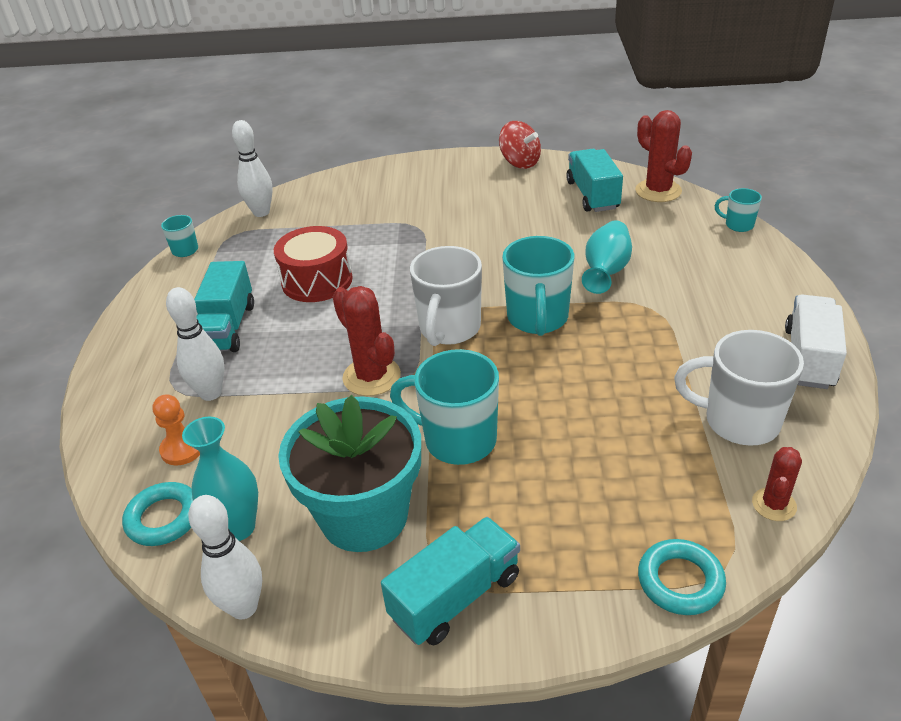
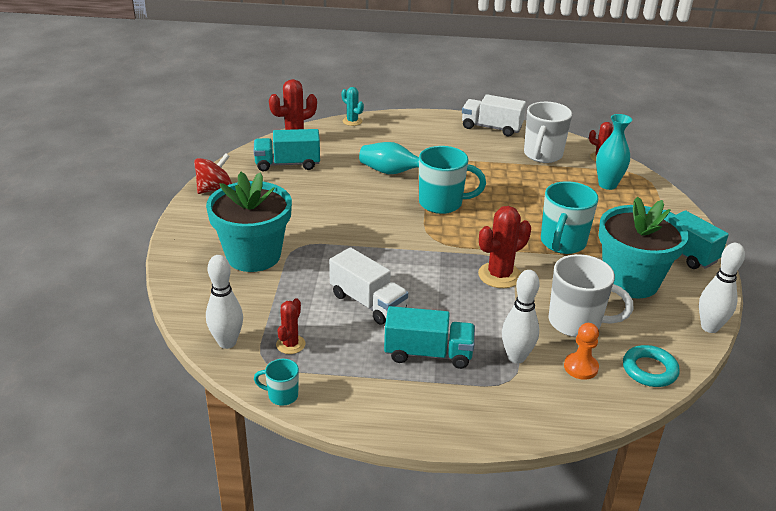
camera: 90 degrees left, 5 degrees down
(238, 527) = (650, 333): turquoise vase -> turquoise vase (607, 185)
(254, 244) = (290, 344): none -> red cactus
(317, 280) = (367, 302): red drum -> white truck
(397, 204) = (253, 255): none -> turquoise flower pot
(449, 329) = (448, 239): white mug -> white mug (576, 323)
(680, 581) = (653, 188): turquoise ring -> none
(738, 225) = (352, 121): turquoise mug -> turquoise cactus

